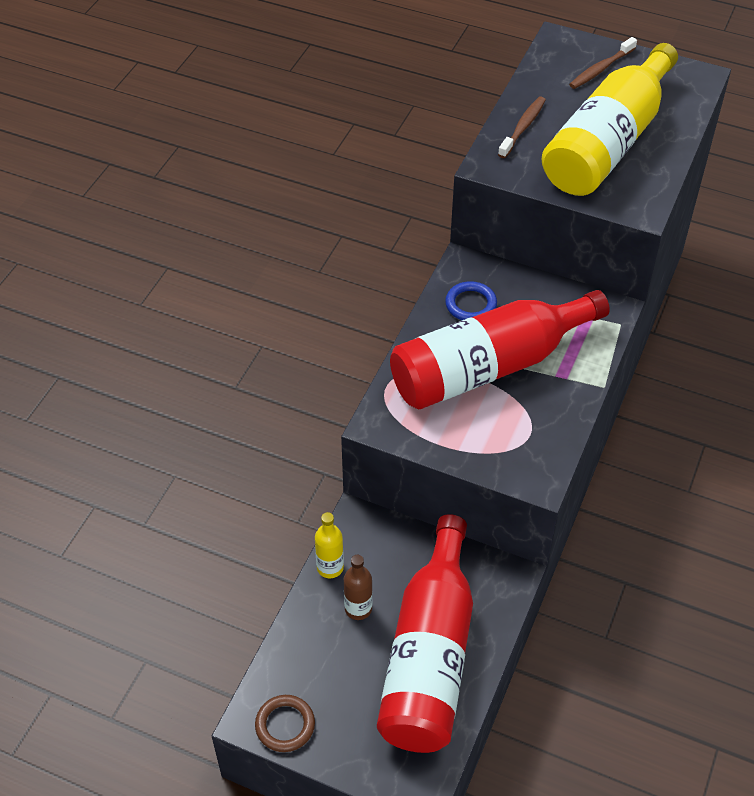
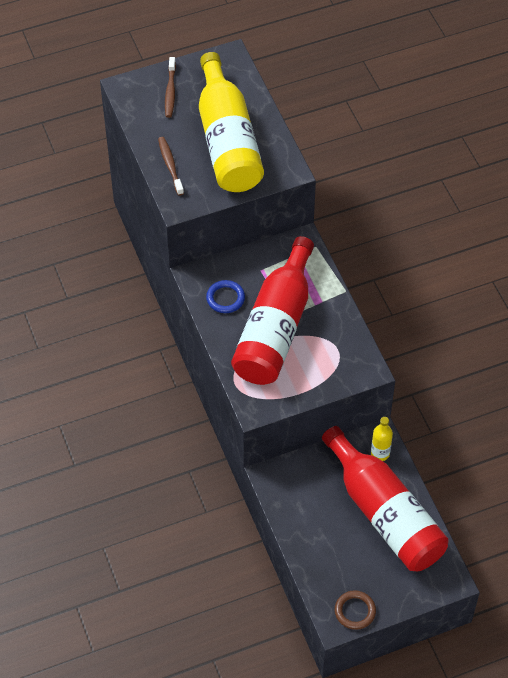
camera: 45 degrees left, 5 degrees up
(330, 567) = (285, 513): yellow bottle -> yellow bottle (380, 453)
(358, 608) = (323, 522): brown bottle -> none

